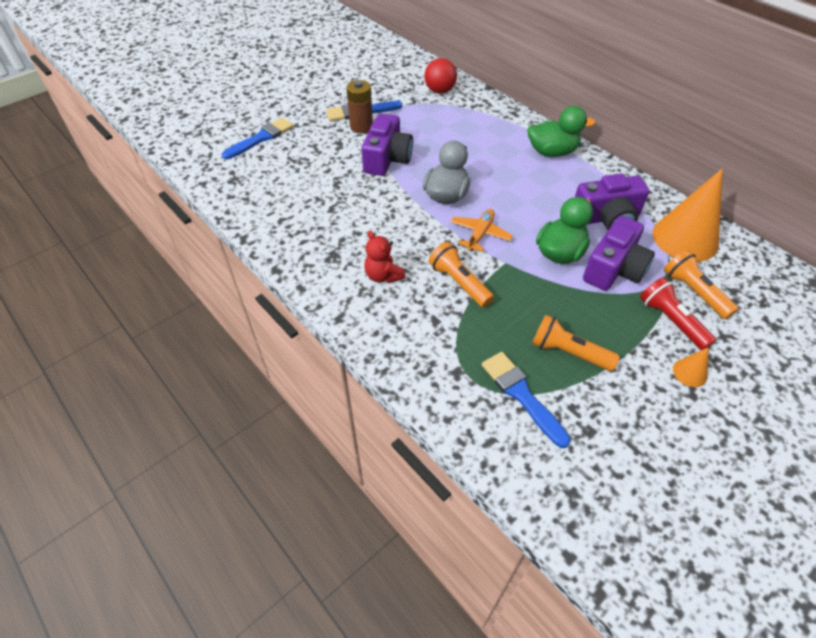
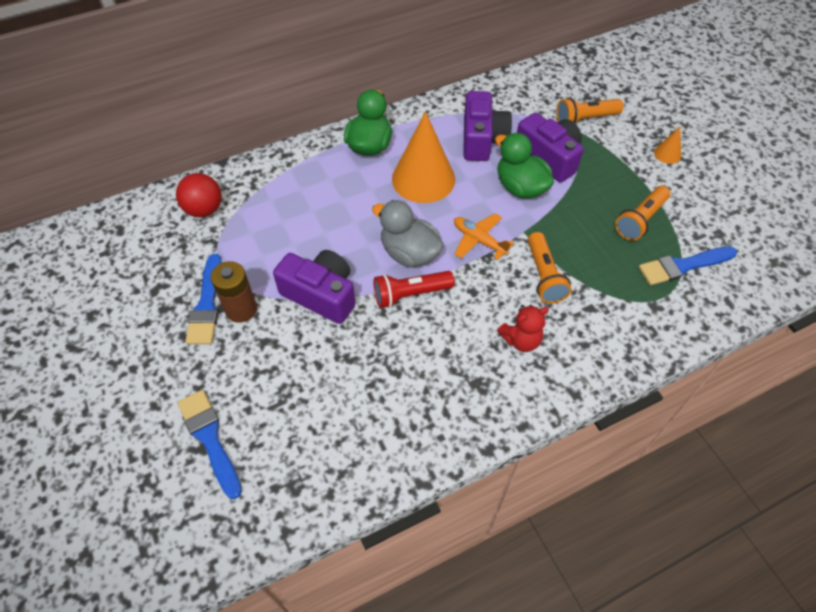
camera: 75 degrees left, 5 degrees up
(459, 283) = (544, 276): orange flashlight -> orange flashlight turned 75 degrees counterclockwise
(671, 321) = (614, 144): red flashlight -> red flashlight (410, 294)
(685, 238) = (522, 100): orange cone -> orange cone (423, 179)

